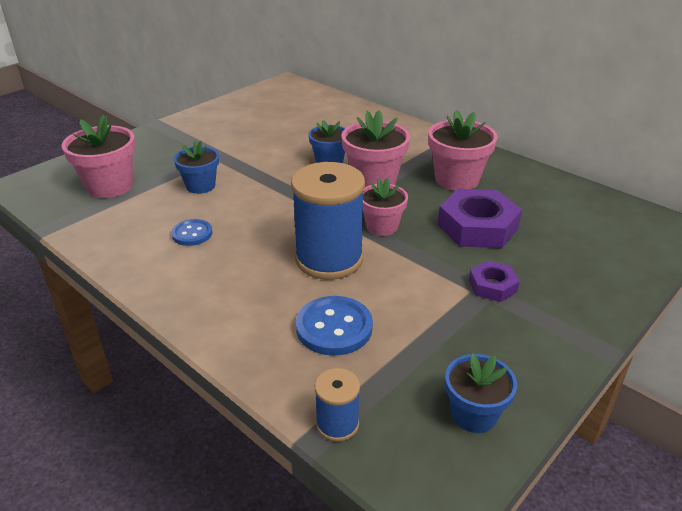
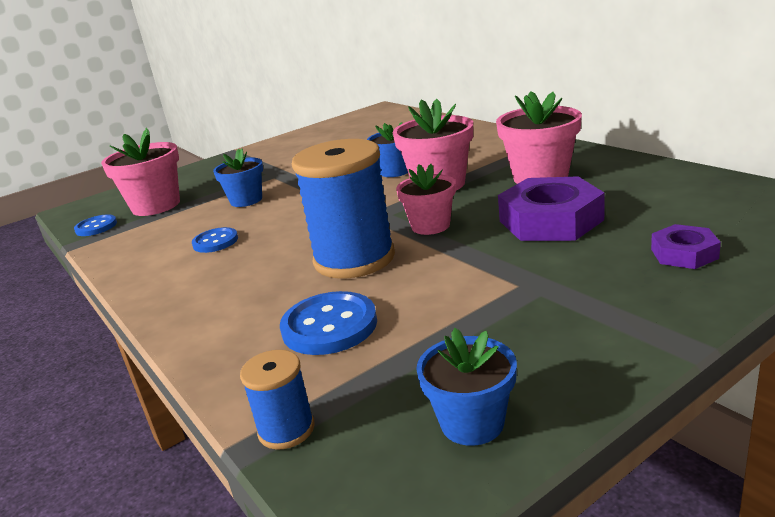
camera: 15 degrees right, 10 degrees down
(58, 209) = (96, 227): none -> blue button
(492, 286) = (549, 279): purple nut -> purple nut (684, 253)

